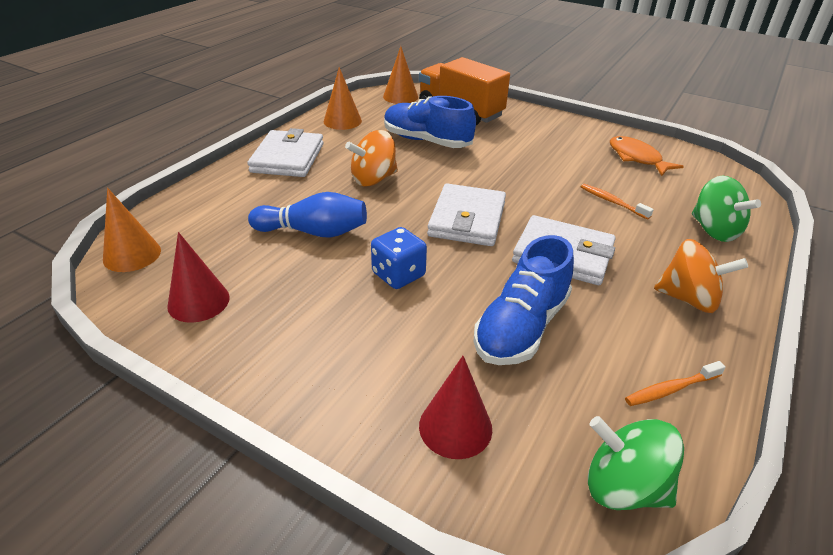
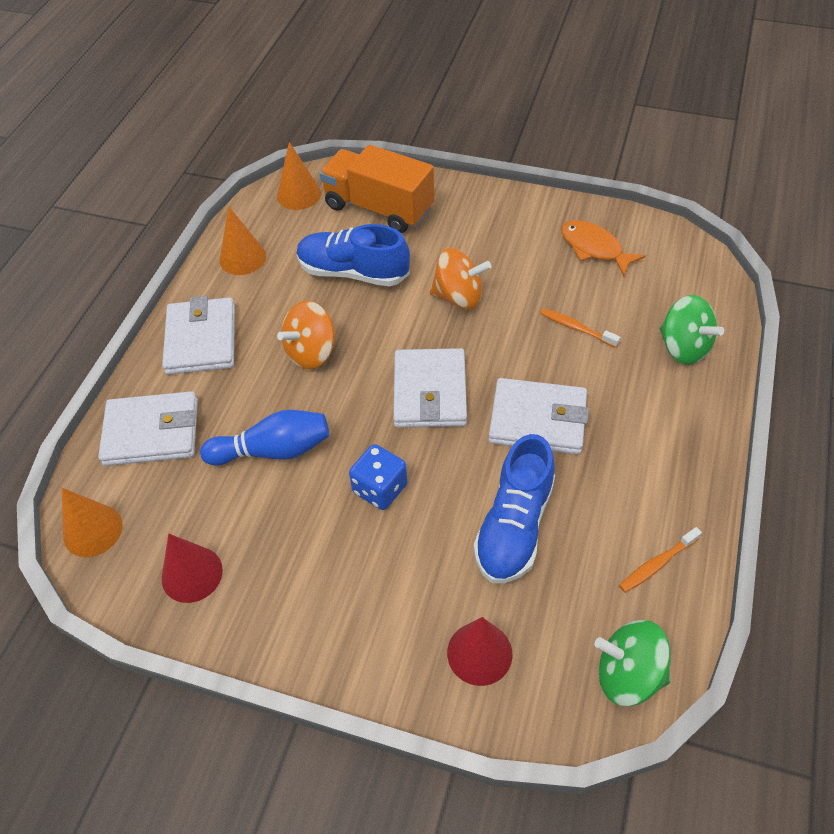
camera: 10 degrees left, 15 degrees up
(218, 203) = (152, 432): none -> white wallet
(688, 299) = (664, 450): orange spinning top -> orange spinning top (458, 297)

